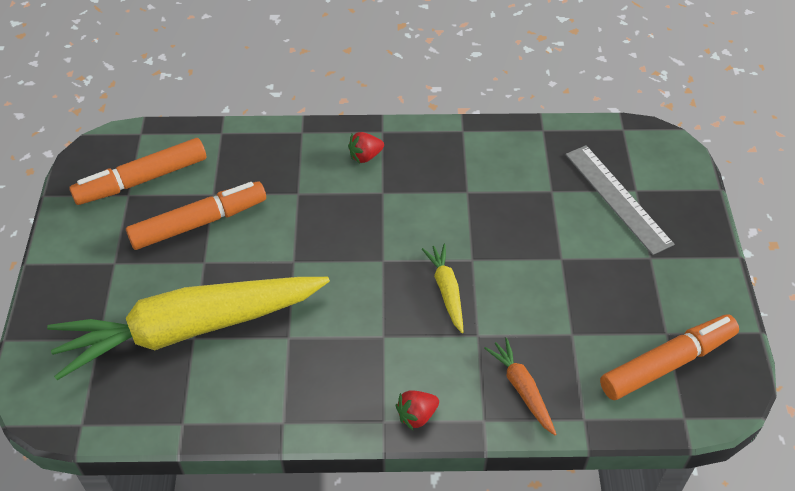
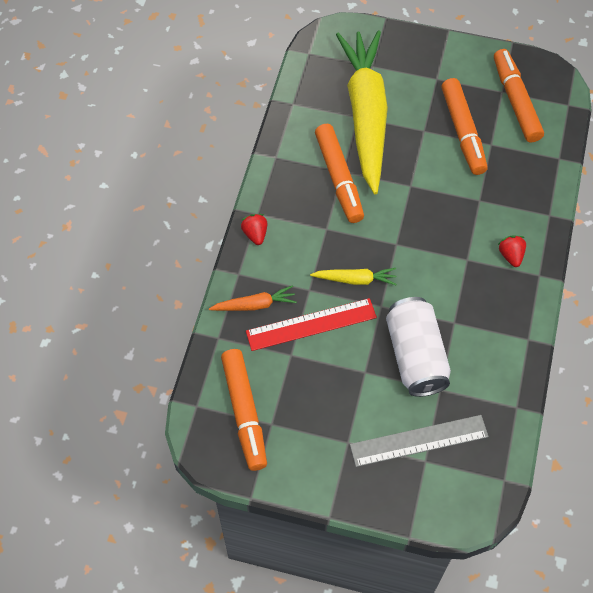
camera: 105 degrees right, 10 degrees up
(300, 338) = (339, 178): none -> orange marker
(522, 217) = (416, 356): none -> white can
(524, 322) = (311, 324): none -> red ruler

